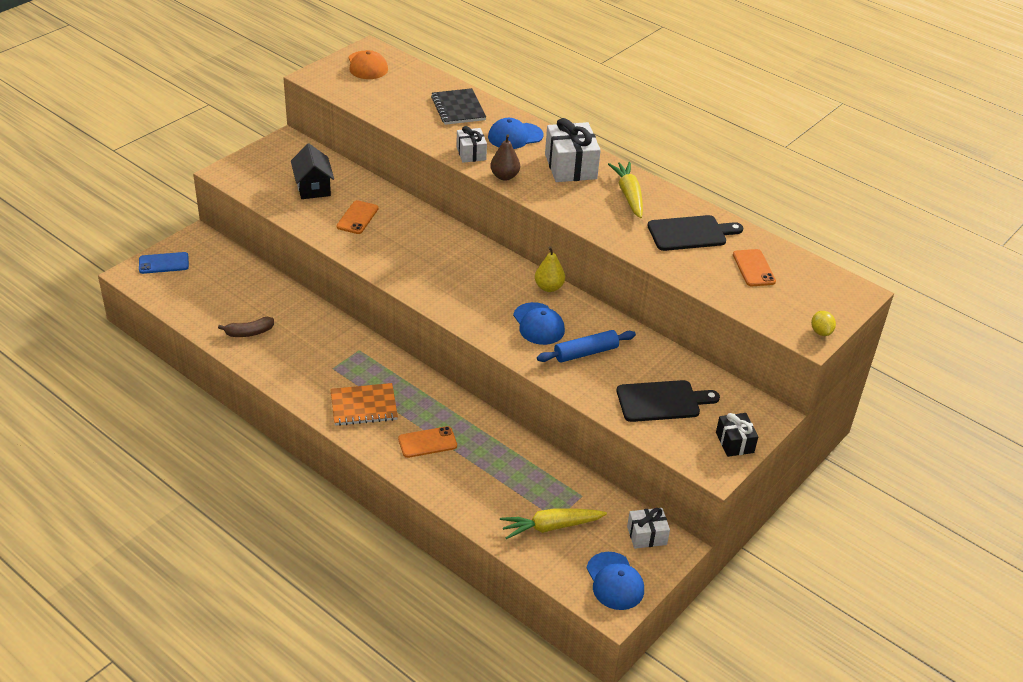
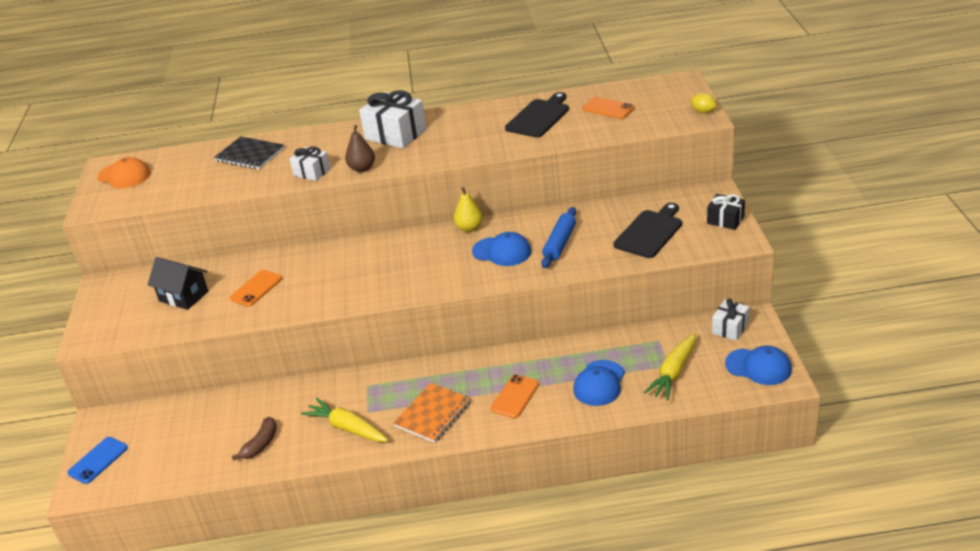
camera: 40 degrees left, 5 degrees down
(357, 217) = (256, 288): orange phone -> orange phone turned 60 degrees clockwise
(515, 136) = (324, 143): blue cap -> blue cap (599, 383)
(628, 195) = (463, 124): yellow carrot -> yellow carrot (347, 428)

